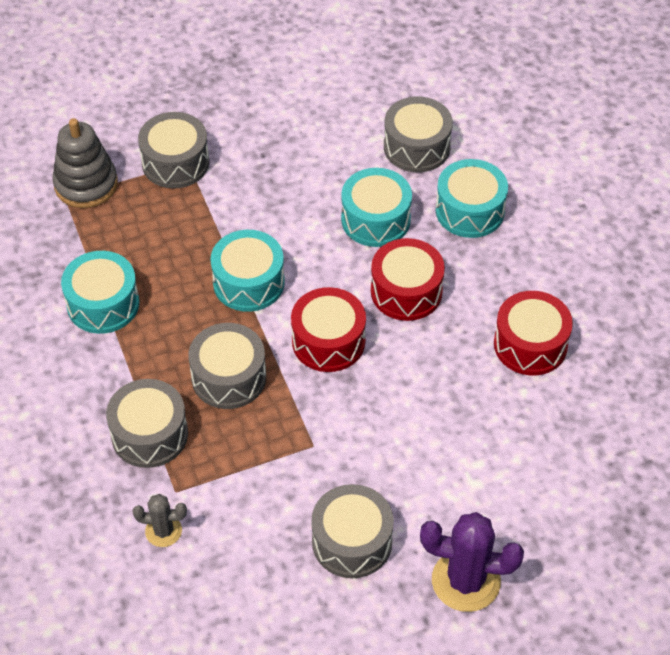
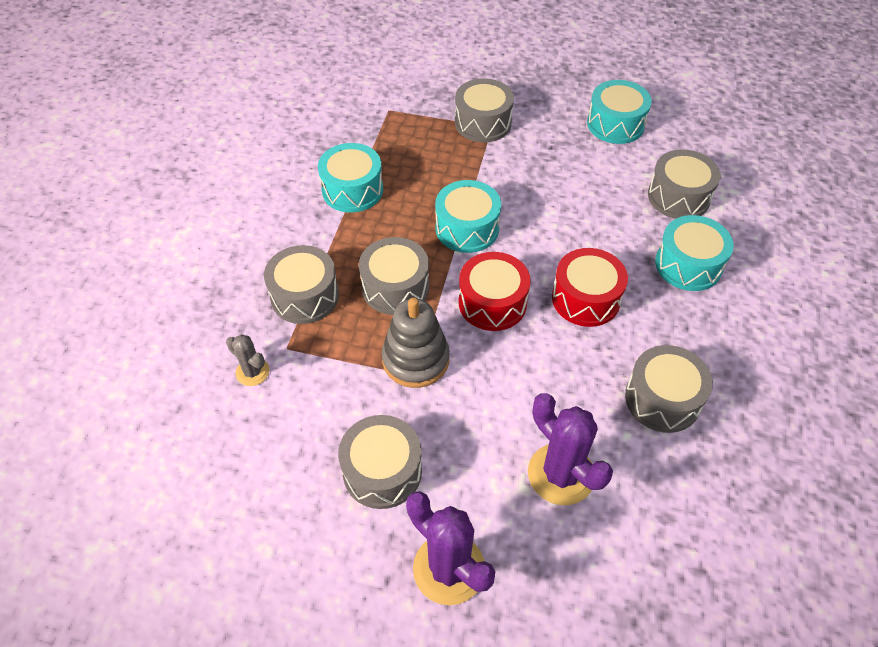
camera: 35 degrees right, 0 degrees up
(86, 184) = (409, 108): grey stacking toy -> grey stacking toy (415, 359)
(375, 219) = (603, 233): turquoise drum -> turquoise drum (615, 124)
(496, 454) = (561, 474): none -> purple cactus
(530, 344) = (662, 399): red drum -> grey drum

